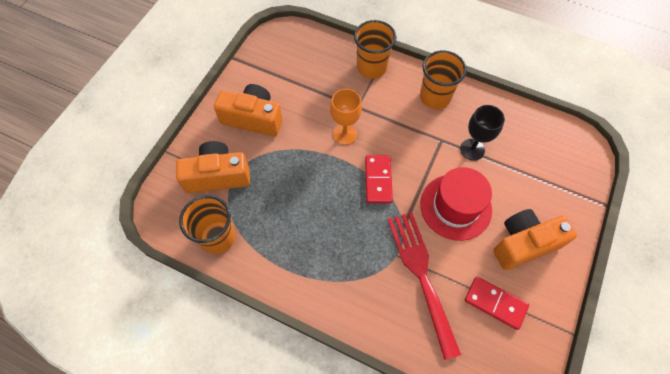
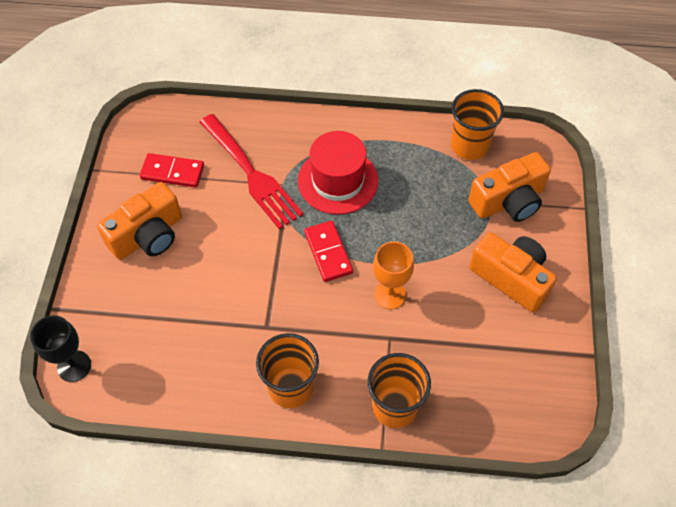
camera: 160 degrees right, 5 degrees down
(253, 118) = (511, 278): orange camera -> orange camera turned 135 degrees counterclockwise
(455, 207) = (231, 251): red hat -> red hat (337, 181)
(472, 149) = (224, 326): black goblet -> black goblet (74, 366)

